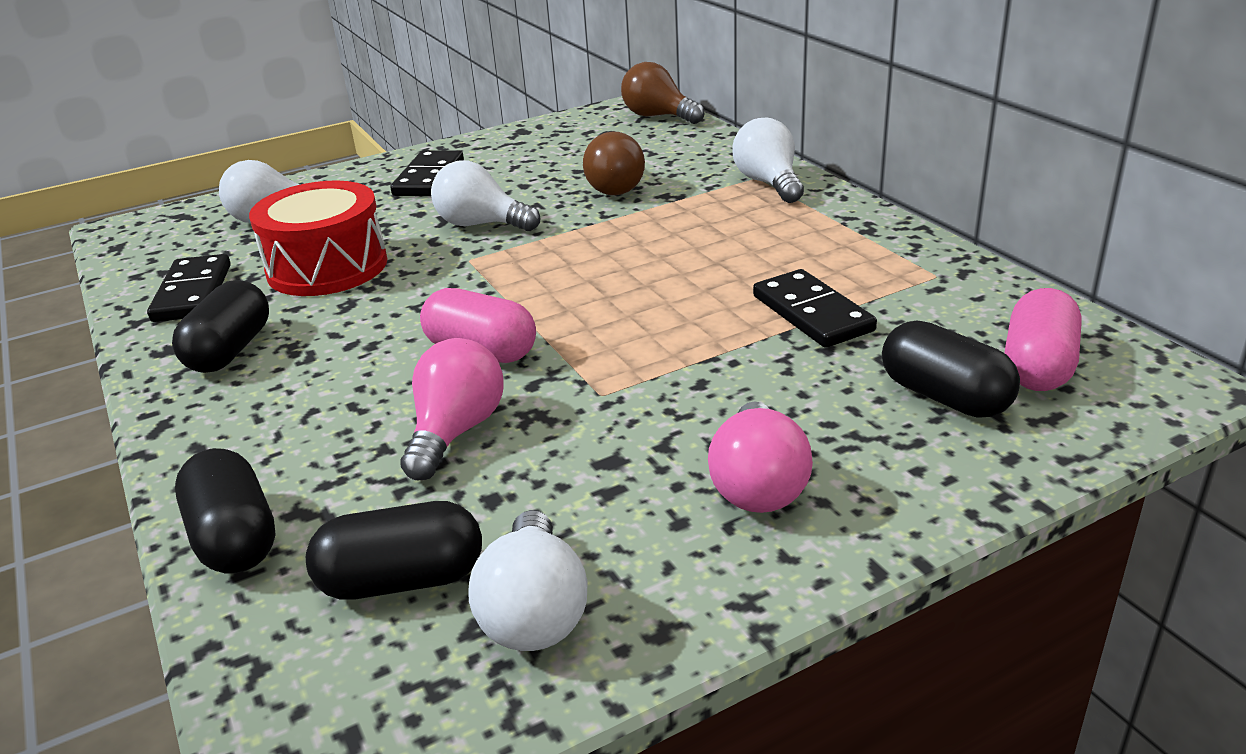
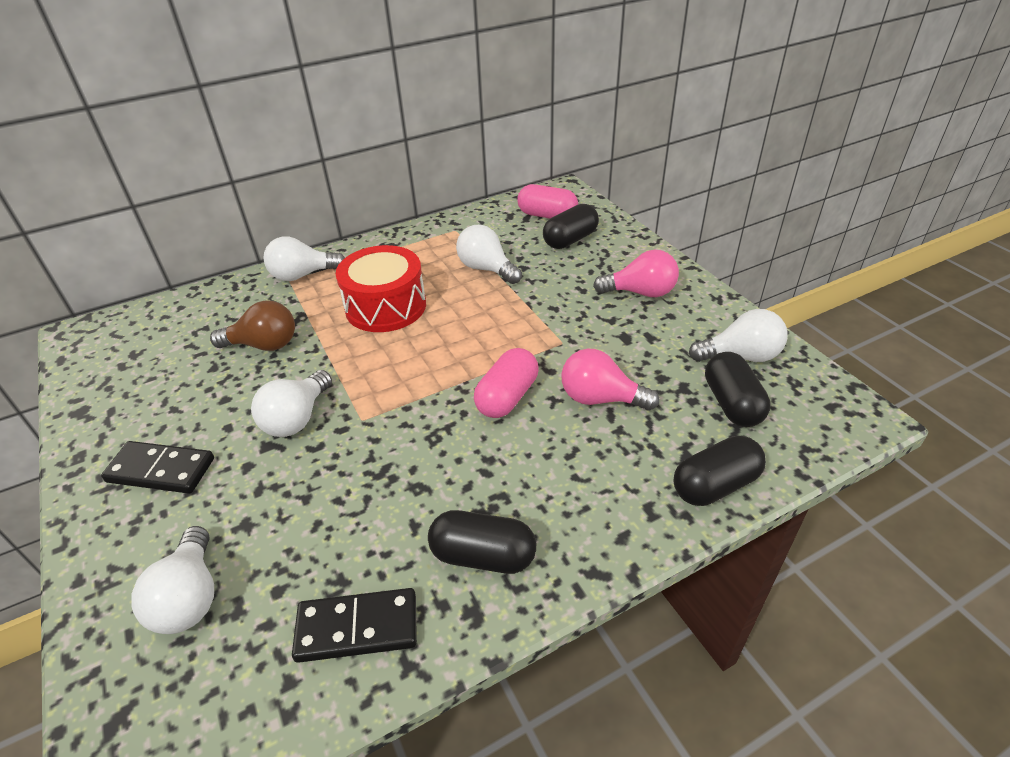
camera: 90 degrees left, 10 degrees up
(327, 267) = (340, 517): red drum -> red drum (385, 306)
(658, 116) = (122, 324): brown light bulb -> none
(812, 313) = (486, 269): black domino -> white light bulb

